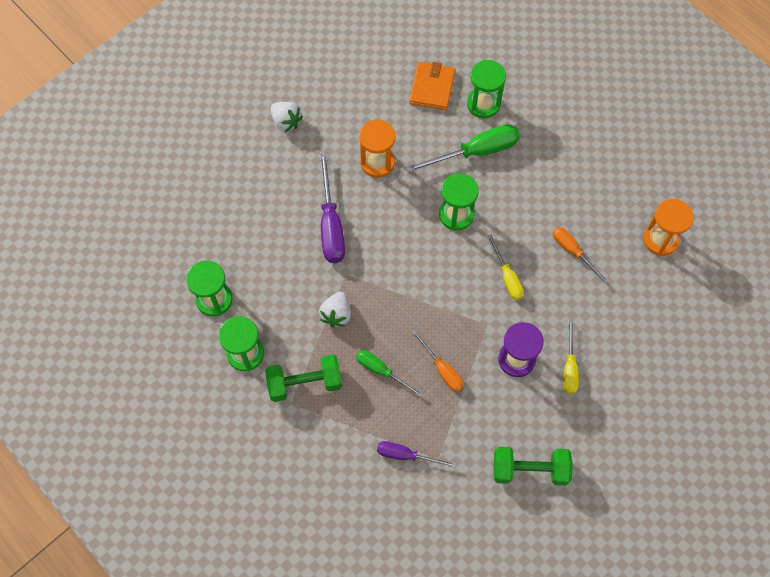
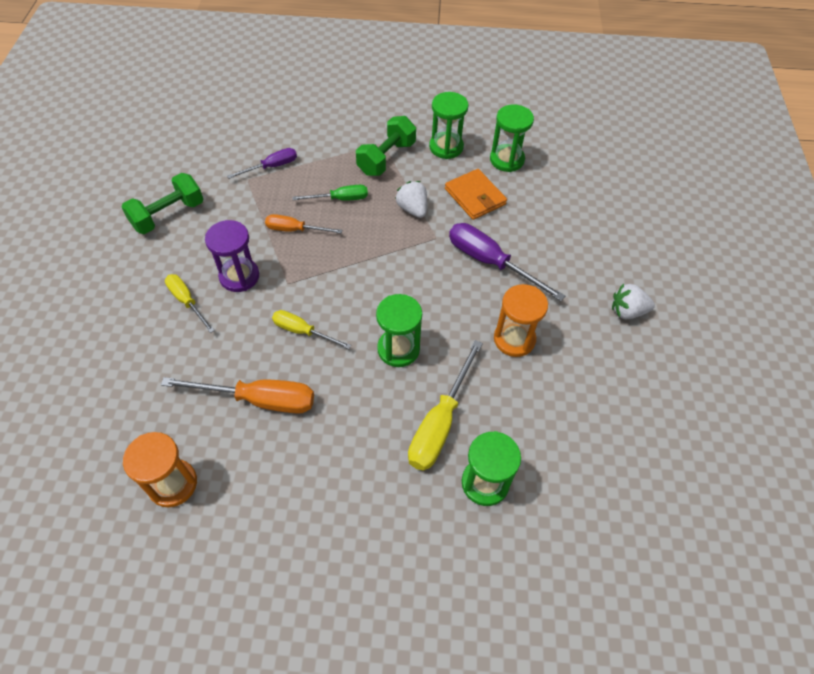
camera: 135 degrees right, 10 degrees down
(432, 88) = (552, 455): orange wallet -> orange wallet (475, 196)
(476, 152) = (440, 423): green screwdriver -> yellow screwdriver
(573, 252) = (259, 400): orange screwdriver -> orange screwdriver, size x1.66

